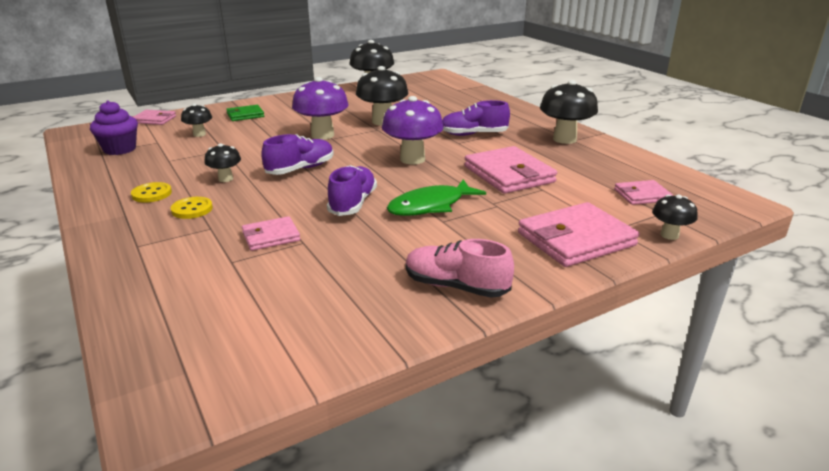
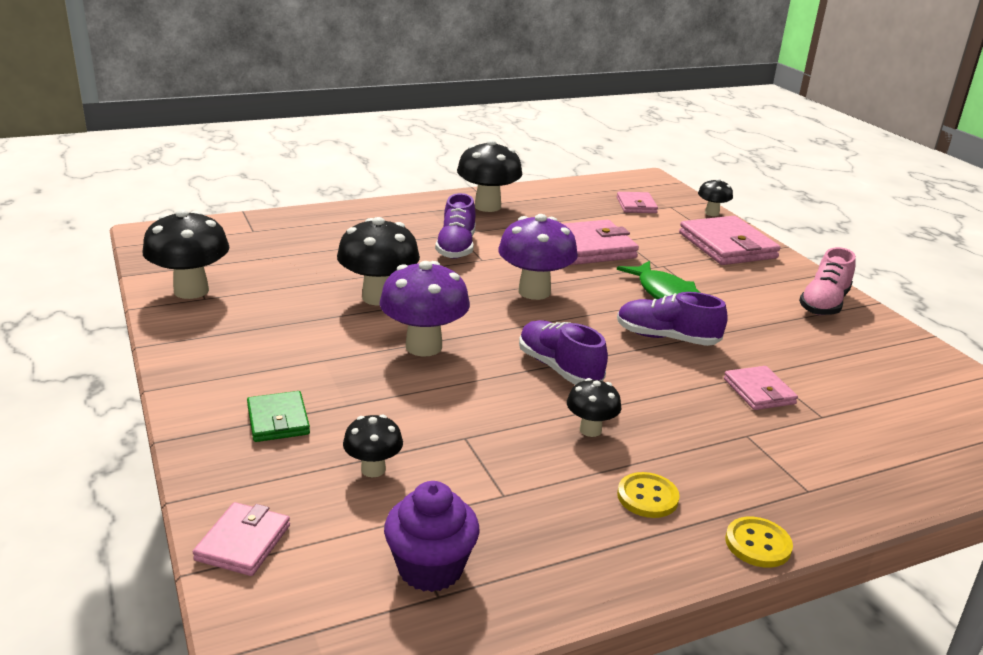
camera: 85 degrees left, 0 degrees up
(192, 209) = (696, 453): yellow button -> yellow button (758, 544)

